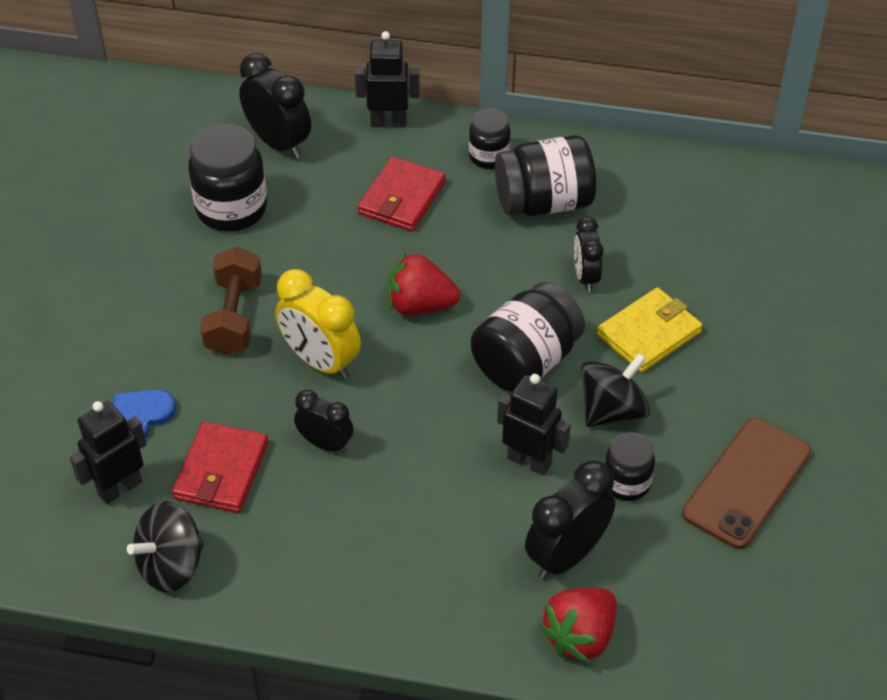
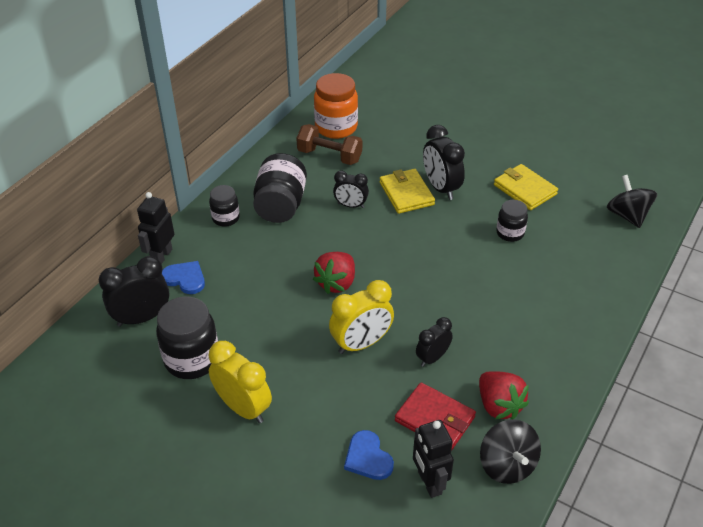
camera: 70 degrees left, 5 degrees down
(175, 279) = (243, 408): none -> yellow clock
(234, 317) = (299, 381): brown dumbbell -> brown dumbbell (329, 156)
(360, 157) = (185, 278): none -> blue heart
(402, 198) = (237, 268): red wallet -> none
(526, 361) = (405, 248): black jar -> none
(529, 461) = (480, 267): black robot -> none
(566, 555) = (552, 271): black clock -> black clock (441, 188)
(580, 636) = (608, 280): red strawberry -> red strawberry (499, 405)
(612, 410) = (456, 224): black spinning top -> black spinning top (627, 215)
(746, 483) = (524, 189): brown phone -> yellow wallet
(757, 210) = (336, 127): none -> orange jar

